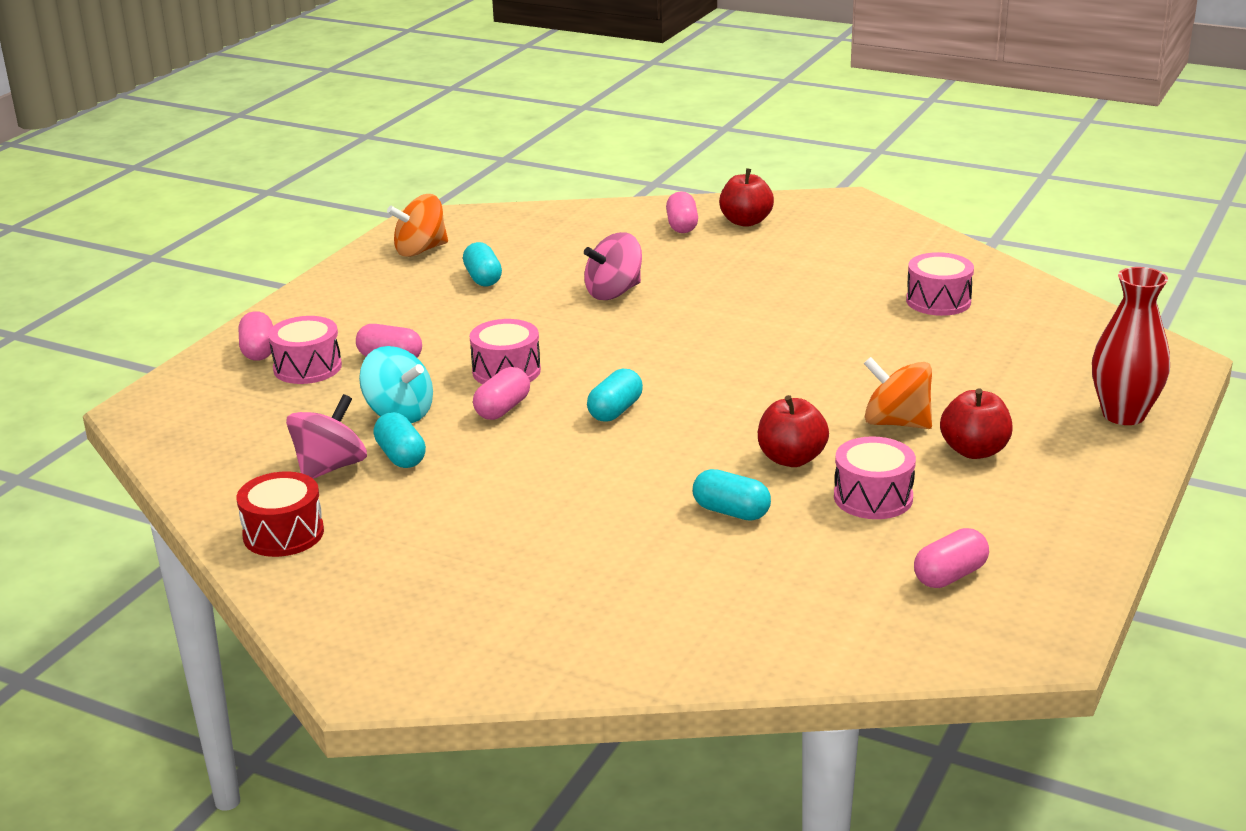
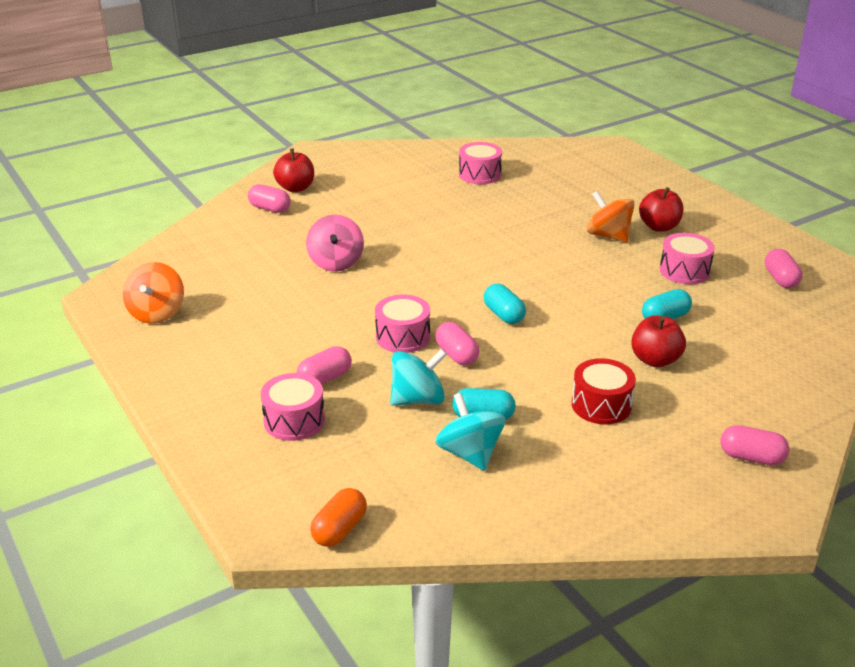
camera: 60 degrees left, 5 degrees up
(163, 440) = (339, 529): none -> orange capsule
(258, 351) = (234, 437): pink capsule -> pink capsule (751, 457)
(283, 534) = (550, 502): red drum -> red drum (601, 405)
(330, 467) = (470, 453): pink spinning top -> turquoise spinning top
(483, 278) = (244, 302): turquoise capsule -> none
(791, 459) = (620, 279): red apple -> red apple (655, 360)
(896, 423) = (608, 236): orange spinning top -> orange spinning top turned 75 degrees clockwise
(1123, 415) = (657, 179): red vase -> none

